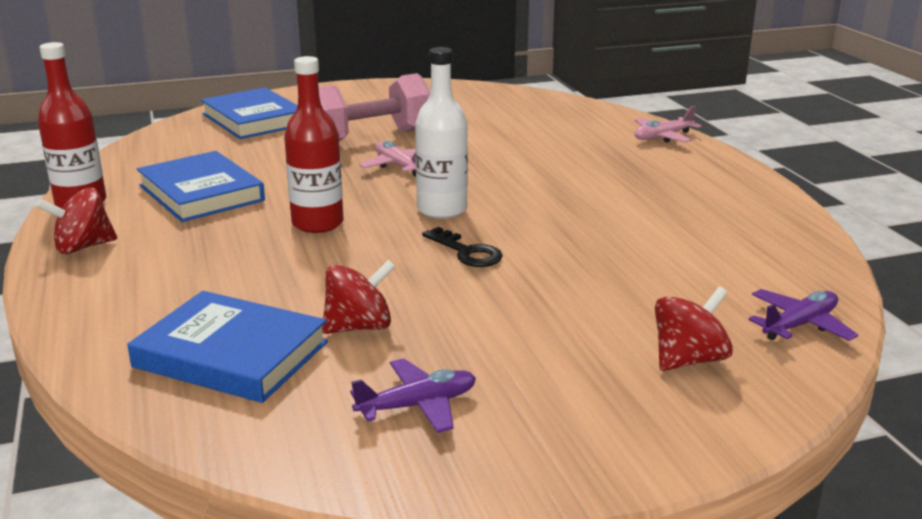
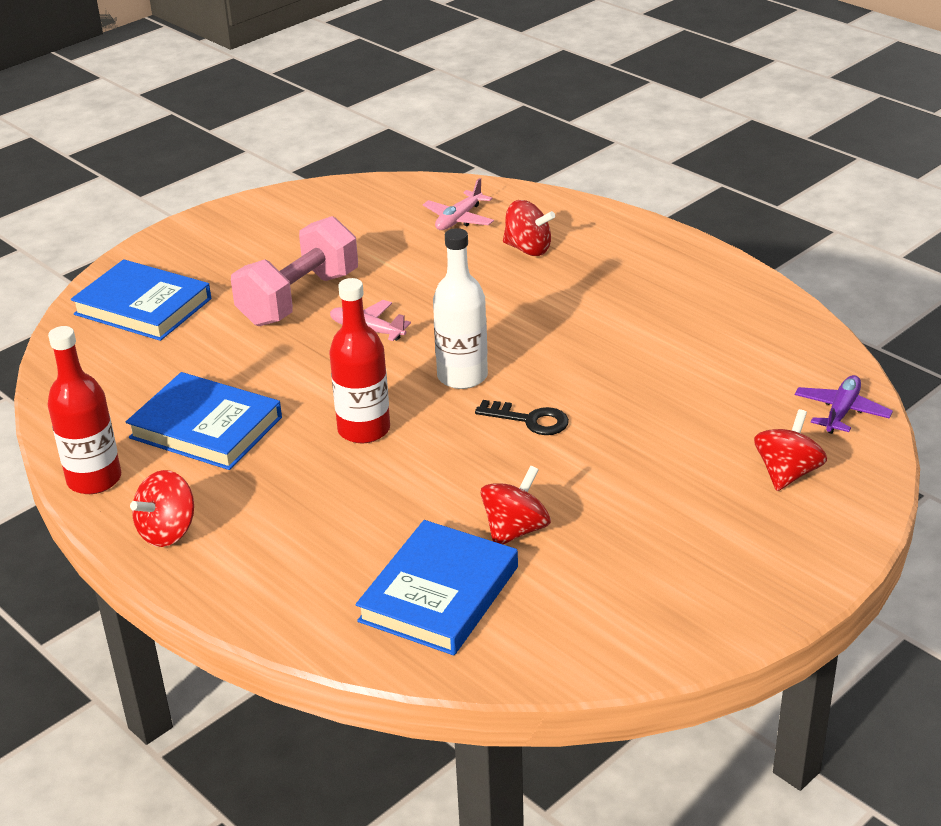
camera: 25 degrees left, 10 degrees up
(231, 354) = (439, 594): blue book -> blue book turned 60 degrees counterclockwise
(417, 406) = (629, 586): purple plane -> none
(592, 146) = (528, 249): none -> red spinning top
(663, 137) = (583, 217): pink plane -> pink plane (459, 219)

